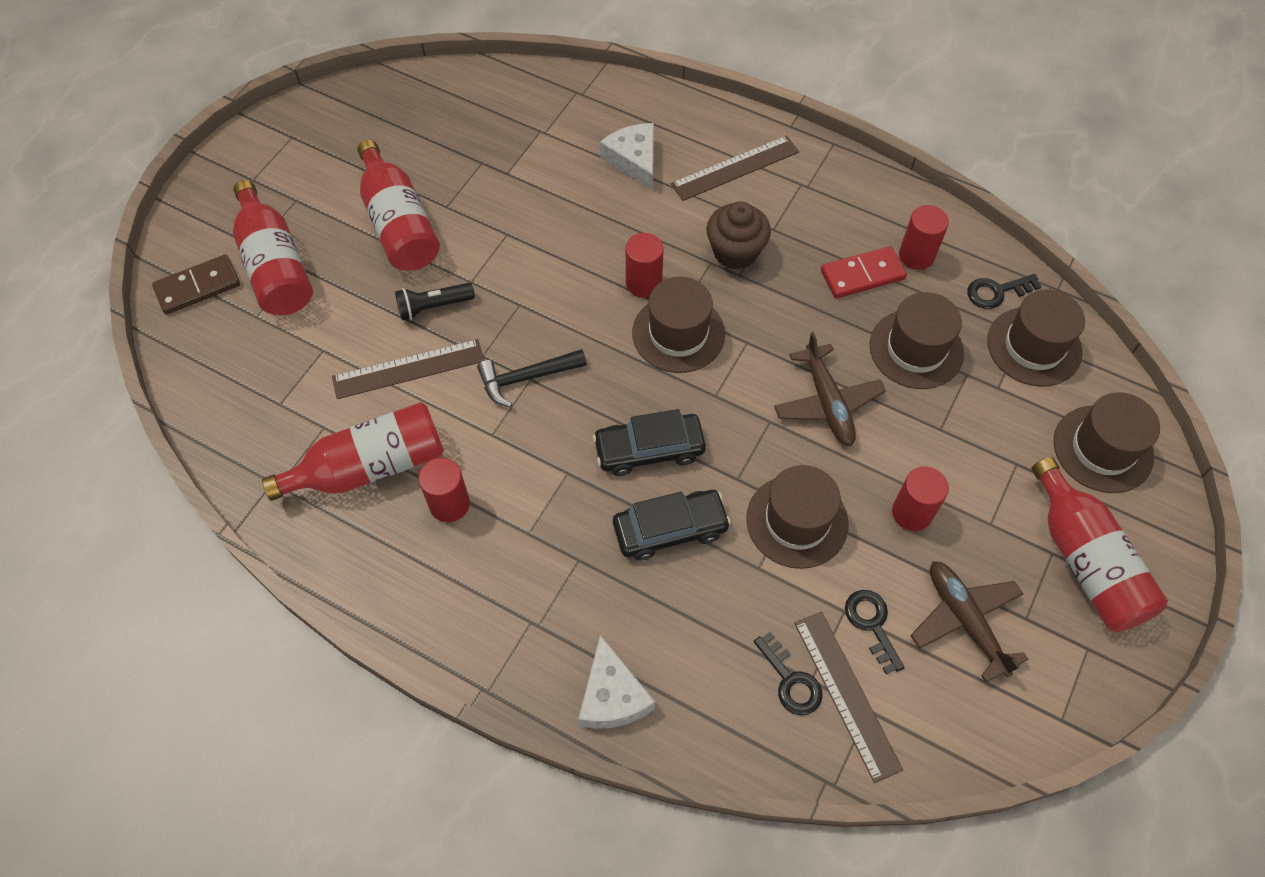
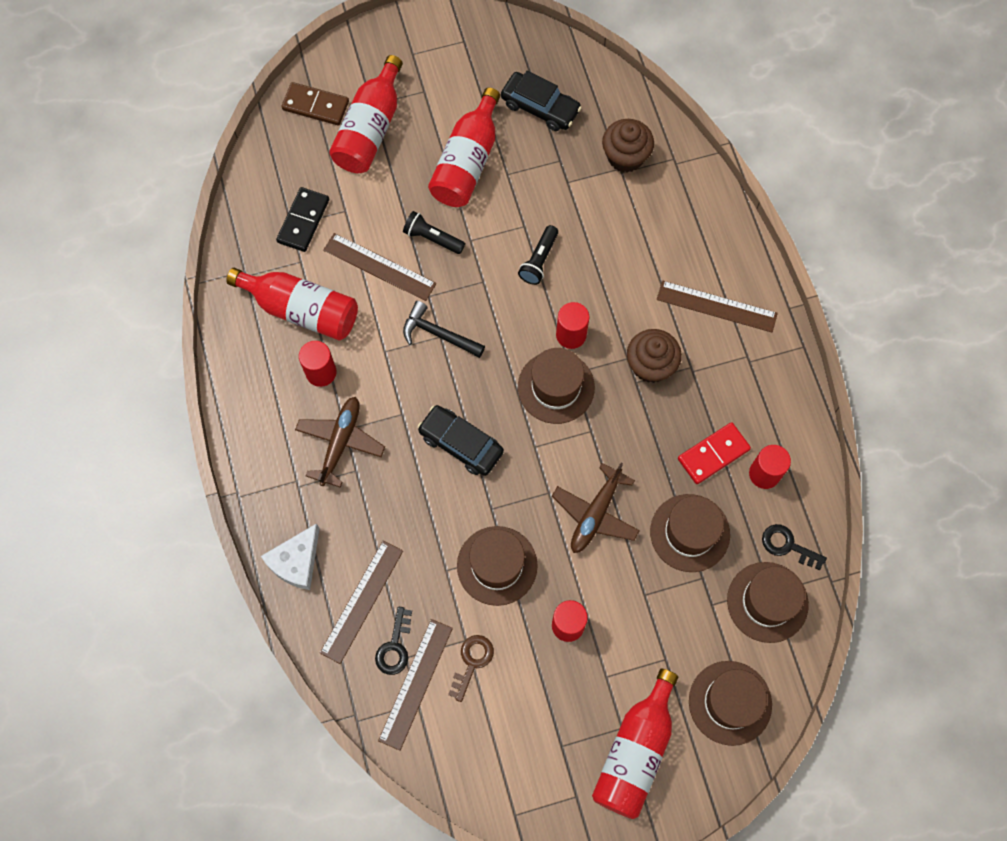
camera: 45 degrees right, 10 degrees up
(289, 390) = (303, 221): none -> black domino
(535, 119) = (625, 156): none -> brown cupcake
(550, 249) = (539, 260): none -> black flashlight
(634, 160) = (657, 242): white cheese -> none
(670, 529) = (422, 501): black car -> black car (540, 107)
(714, 670) = (361, 601): none -> brown ruler
(862, 275) = (713, 454): red domino -> red domino turned 60 degrees counterclockwise
(872, 624) = (472, 662): black key -> brown key
(965, 620) = (525, 712): brown plane -> brown plane (340, 442)

